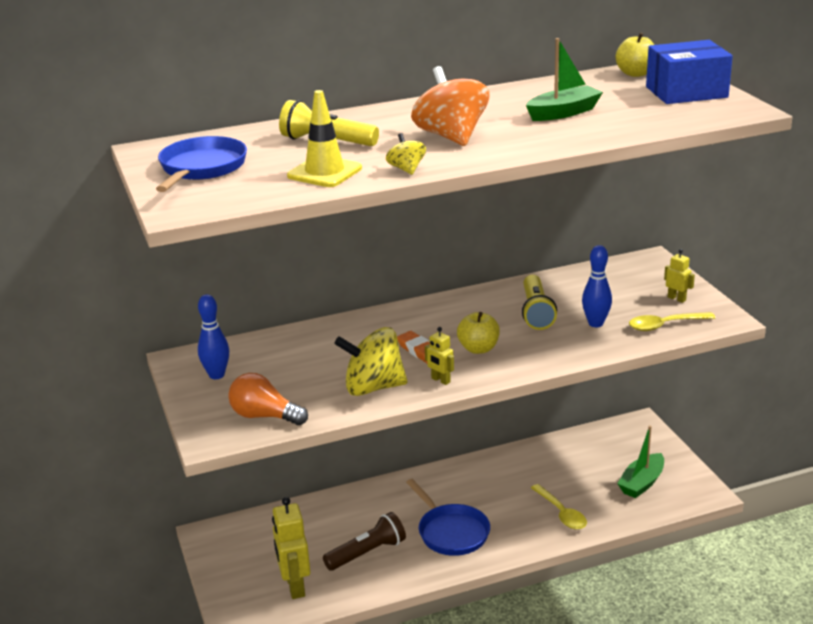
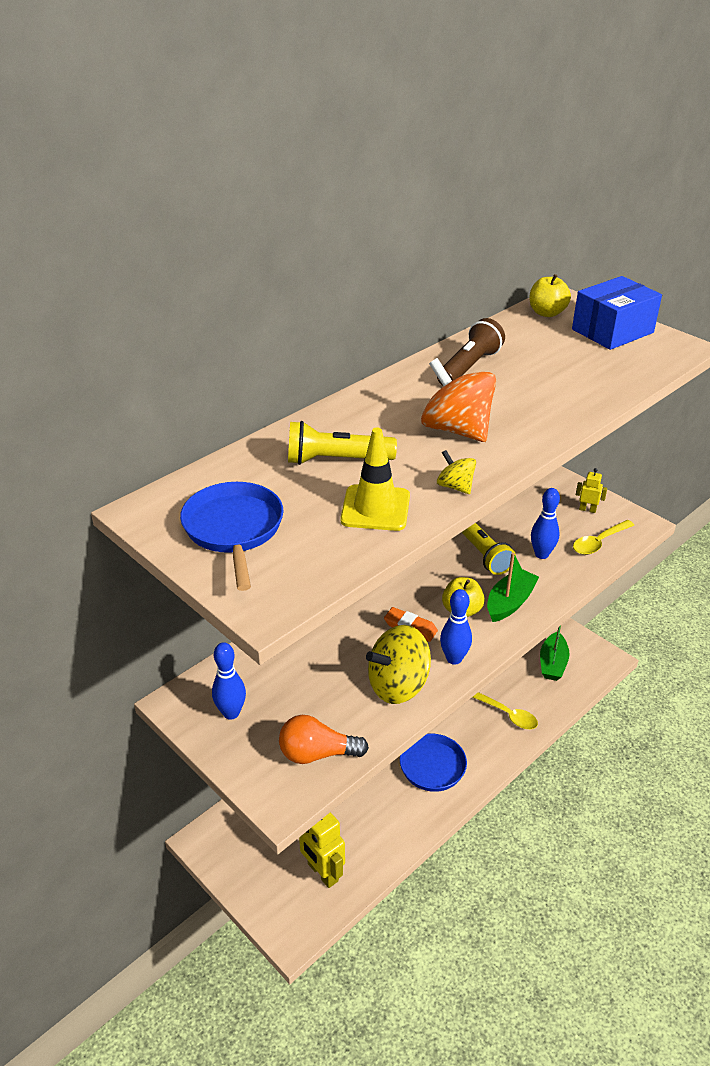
camera: 25 degrees left, 10 degrees up
(367, 553) = (367, 811): brown flashlight -> brown flashlight (469, 367)
(440, 380) = (454, 659): yellow robot -> blue bowling pin
(563, 113) = (531, 377): green boat -> green boat (510, 602)

